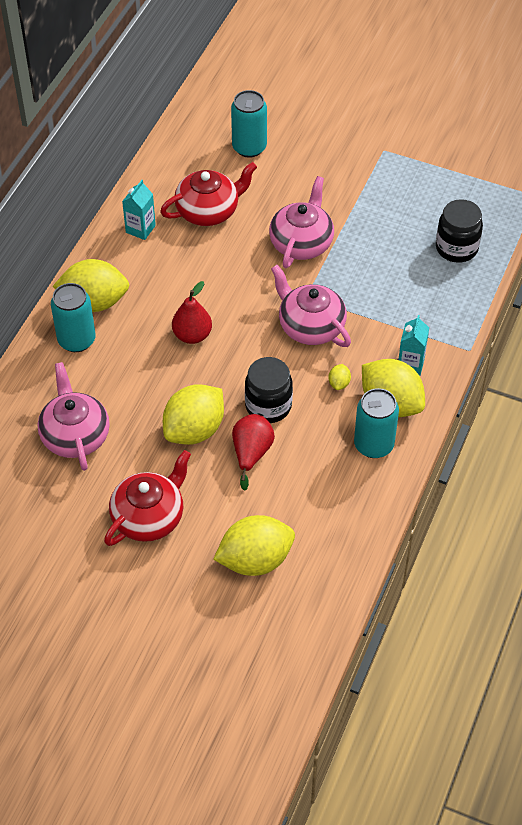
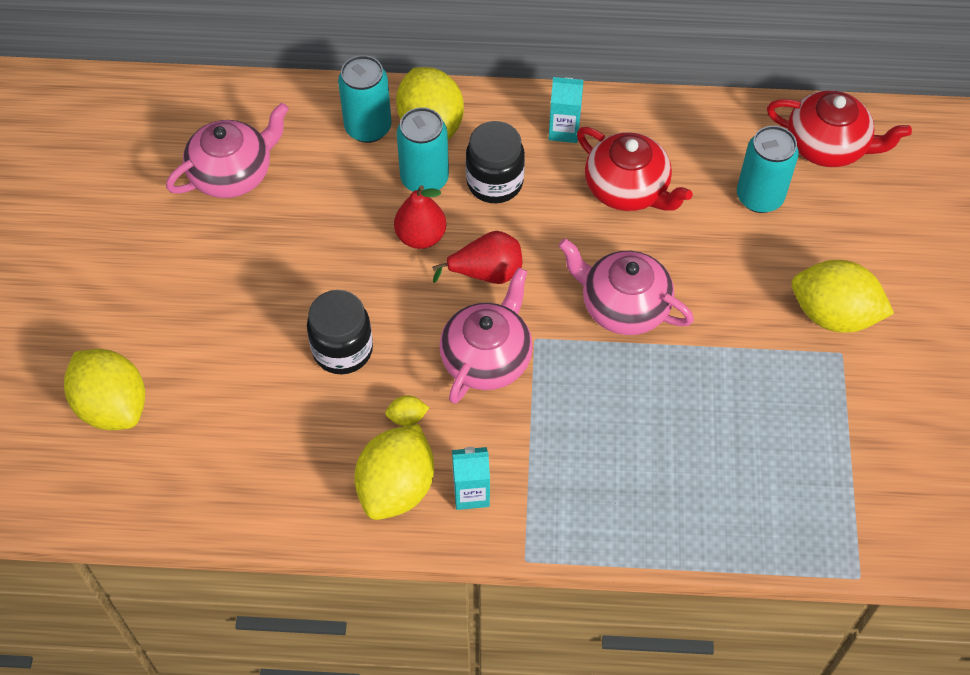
camera: 70 degrees right, 5 degrees up
(149, 516) = (143, 280): red teapot -> red teapot (828, 145)
(194, 430) = (280, 285): yellow lemon -> yellow lemon (833, 315)
(251, 453) = (265, 354): red pear -> red pear (486, 273)
(301, 243) = (623, 306): pink teapot -> pink teapot turned 150 degrees counterclockwise
(373, 445) = (323, 486): turquoise can -> turquoise can (424, 179)
(456, 248) = (703, 495): black jar -> black jar (494, 182)

